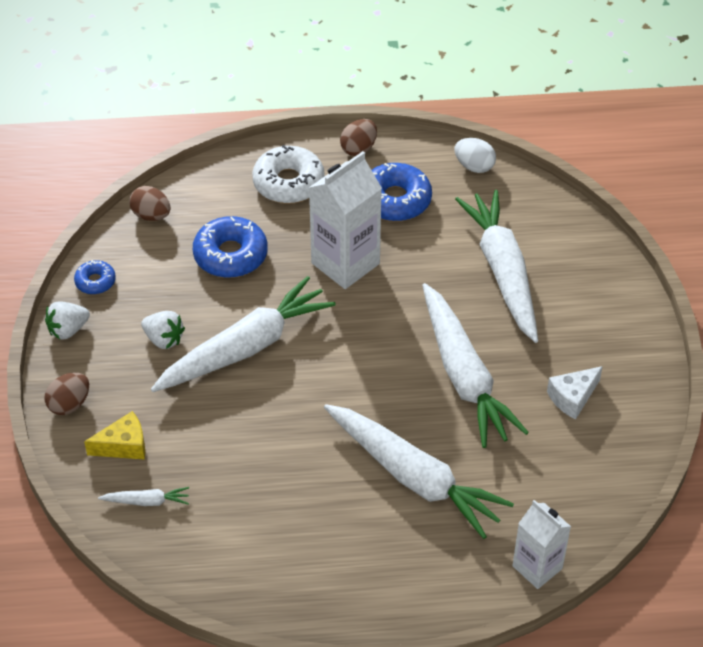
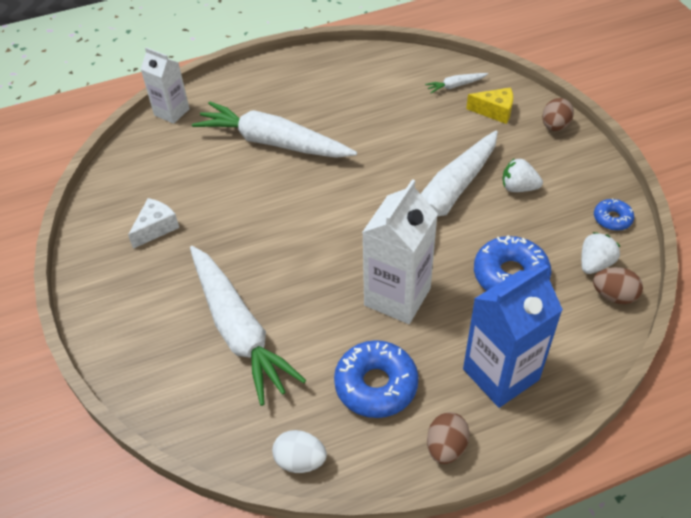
camera: 165 degrees right, 0 degrees up
(68, 330) = (601, 175): white strawberry -> white strawberry (594, 264)
(124, 446) = (495, 111): yellow cheese -> yellow cheese turned 135 degrees counterclockwise
(288, 183) = (501, 374): white donut -> blue carton
(464, 376) = (253, 222): white carrot -> none

